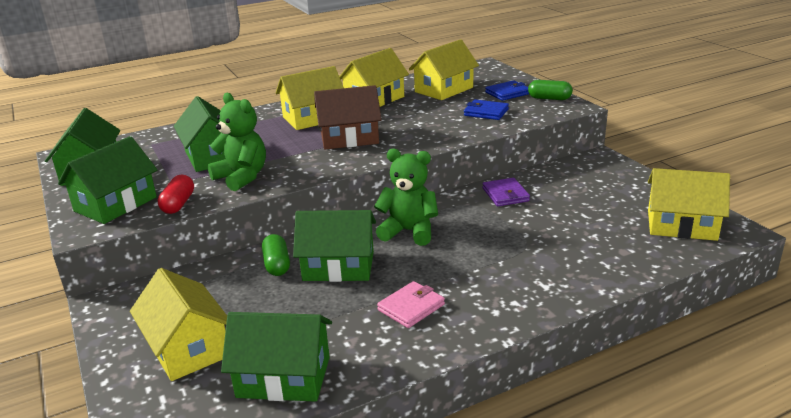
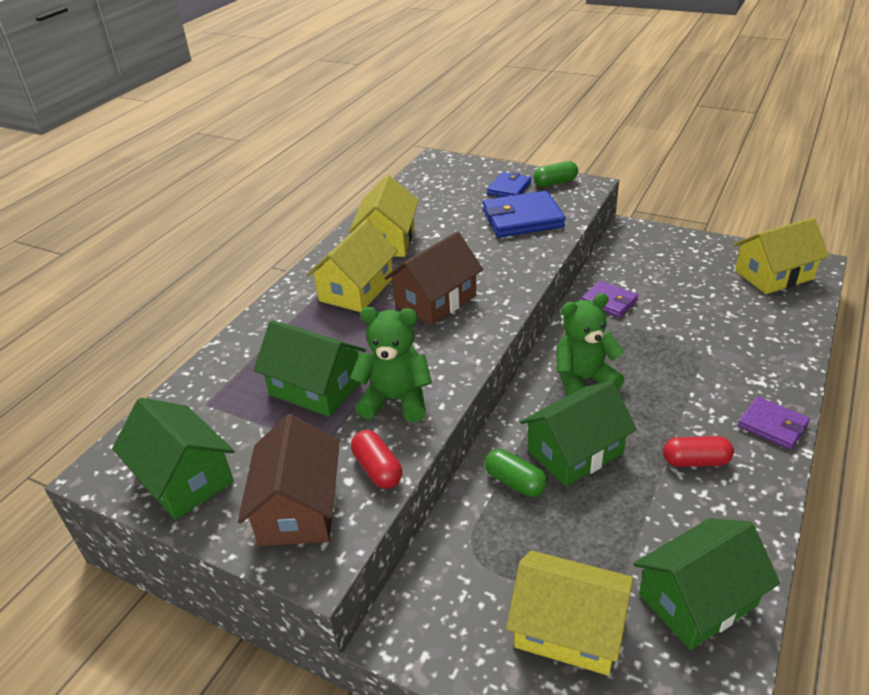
camera: 35 degrees left, 10 degrees up
(116, 204) = (299, 508): green house -> brown house
(411, 307) = (695, 461): pink wallet -> red capsule
(444, 90) = (441, 204): yellow house -> none
(486, 112) = (522, 219): blue wallet -> blue wallet, size x1.67
(507, 314) = (772, 425): none -> purple wallet

